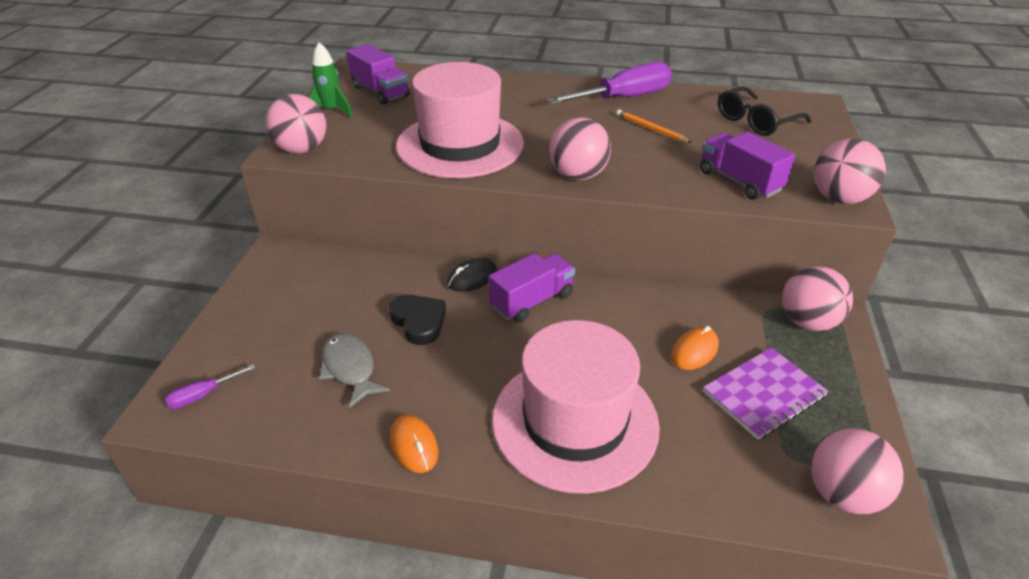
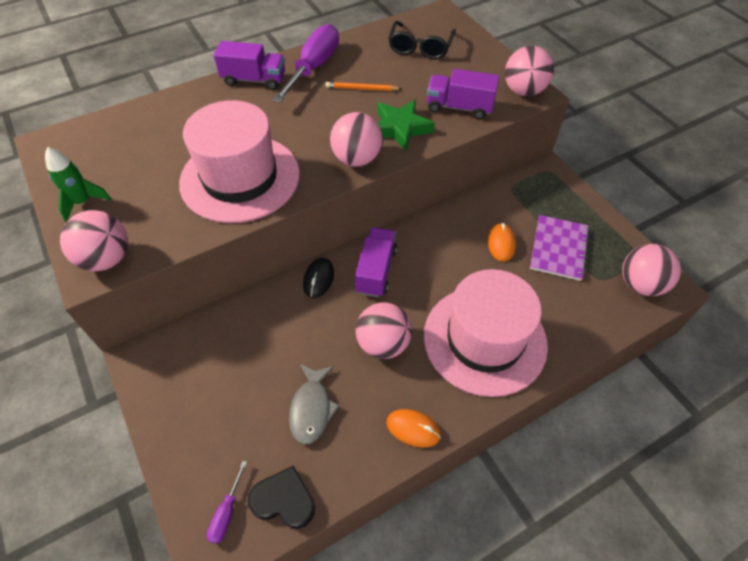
camera: 40 degrees left, 15 degrees up
(350, 368) = (311, 408): grey fish -> grey fish turned 105 degrees counterclockwise
(380, 92) = (104, 158): purple truck -> purple truck (254, 80)
(419, 321) = (319, 338): black heart -> black heart (284, 500)
(652, 171) = (400, 128): none -> green star
(807, 322) = (538, 183): pink ball -> pink ball (383, 343)

